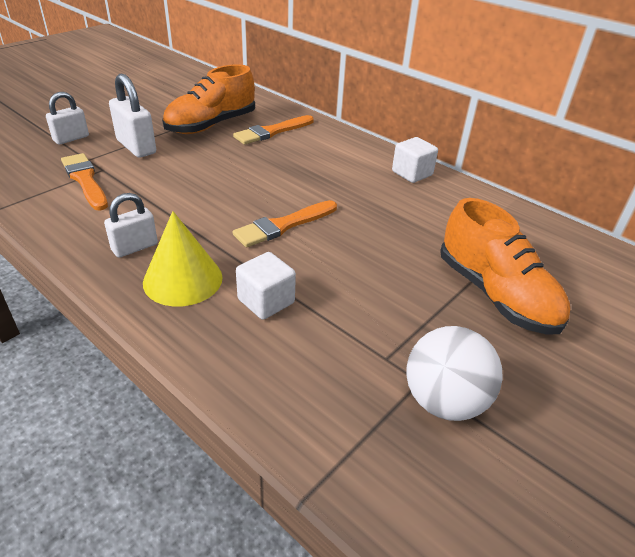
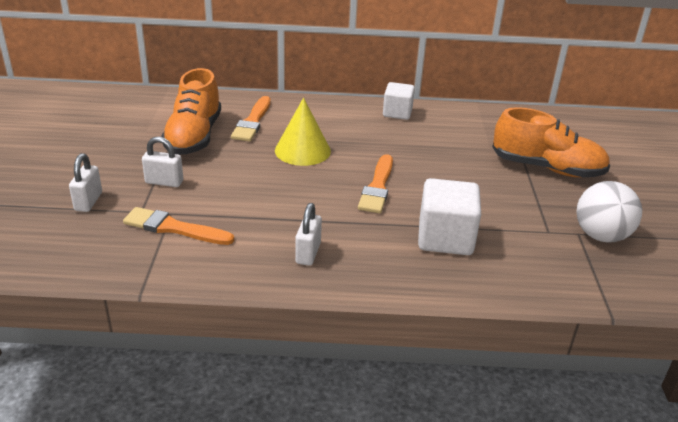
camera: 40 degrees left, 5 degrees down
(136, 147) = (164, 182): white padlock -> white padlock, size x0.66
(183, 279) = (376, 254): yellow cone -> yellow cone (302, 150)
(266, 301) = (445, 238): white cube -> white cube, size x1.53

